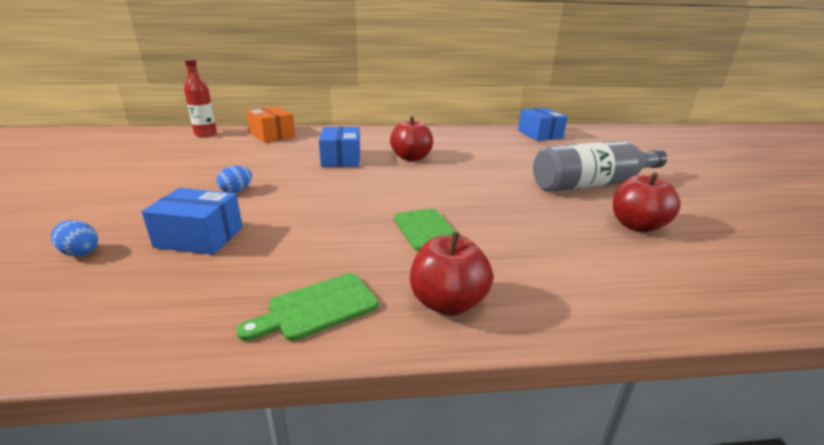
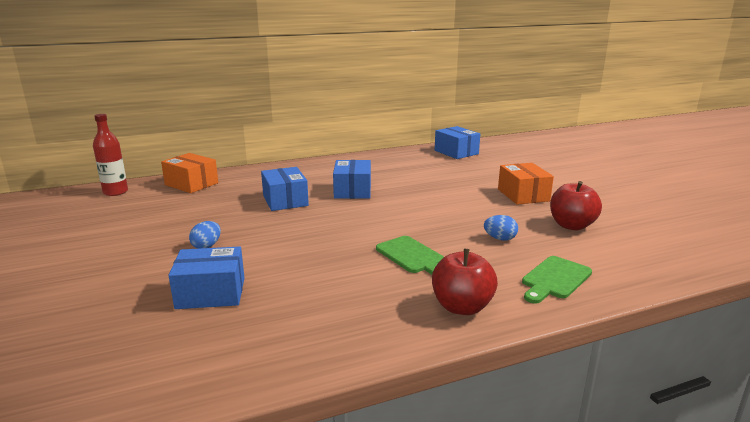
camera: 15 degrees left, 5 degrees down
(80, 252) = (105, 325): blue egg -> blue egg (500, 239)
(317, 308) = (364, 329): green cutting board -> green cutting board (554, 279)
(411, 158) = (352, 191): red apple -> blue box
(592, 184) = (523, 195): grey bottle -> orange box

